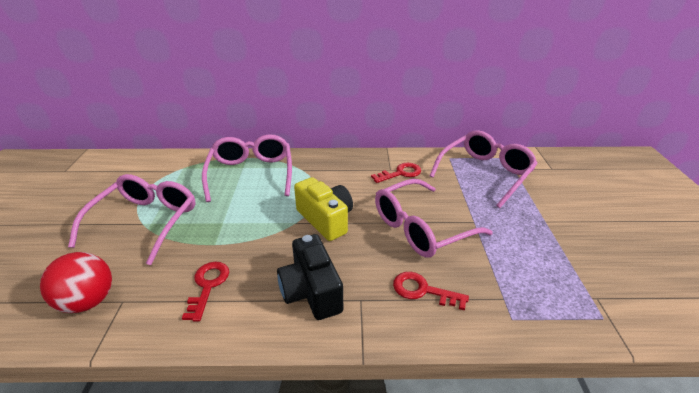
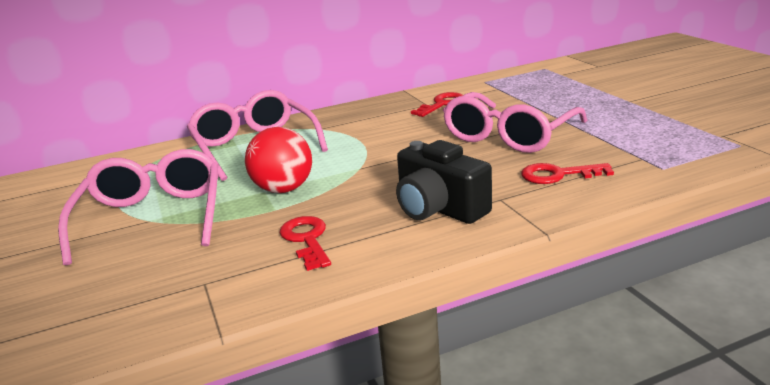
camera: 20 degrees left, 10 degrees down
(88, 301) = (155, 297): red ball -> red ball (283, 189)
(326, 219) = (394, 156): yellow camera -> none
(484, 174) = (534, 84): pink glasses -> none

